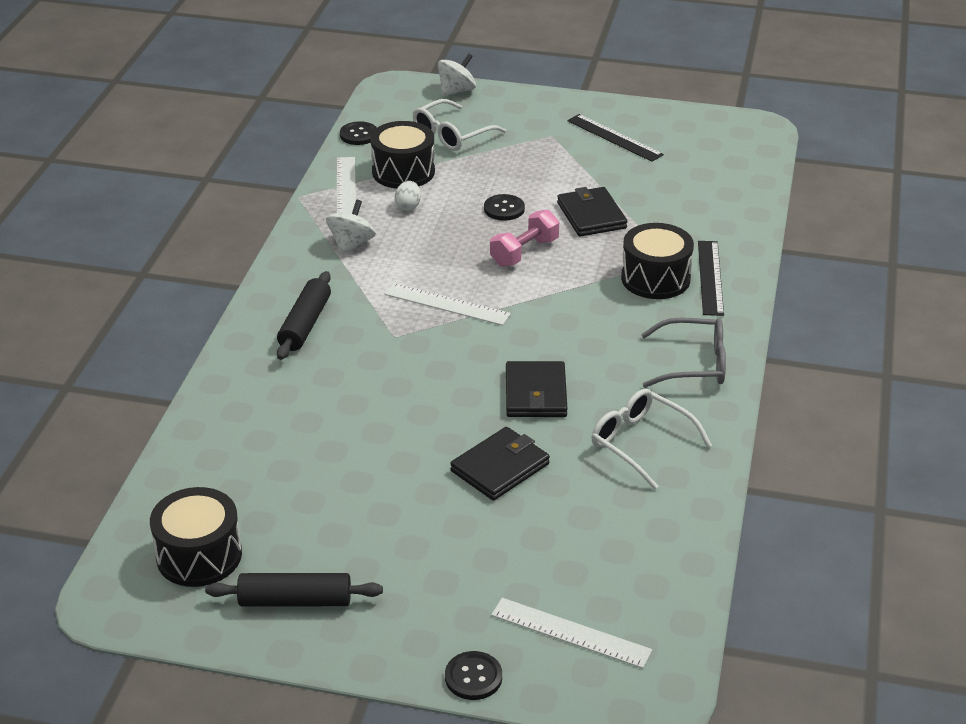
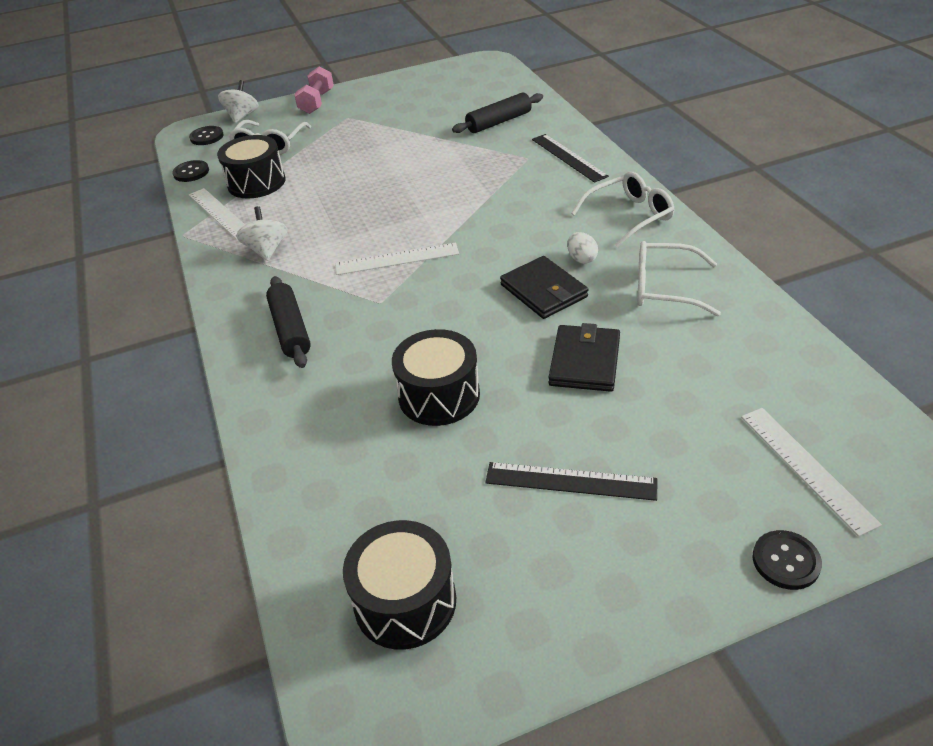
camera: 30 degrees left, 5 degrees up
(295, 600) = (548, 589): black rolling pin -> black rolling pin (499, 122)
(408, 206) = (287, 204): white egg -> white egg (581, 259)
(504, 209) = (366, 175): black button -> black button (207, 137)
(524, 252) = (416, 197): pink dumbbell -> pink dumbbell (317, 102)
(570, 632) = (806, 467): white ruler -> white ruler turned 75 degrees clockwise
(591, 215) = (437, 154): black wallet -> none
(614, 138) = (395, 102): black ruler -> black ruler (570, 481)
(655, 278) = (532, 174): black drum -> black drum (439, 395)
(694, 364) = (630, 216): grey glasses -> white glasses

